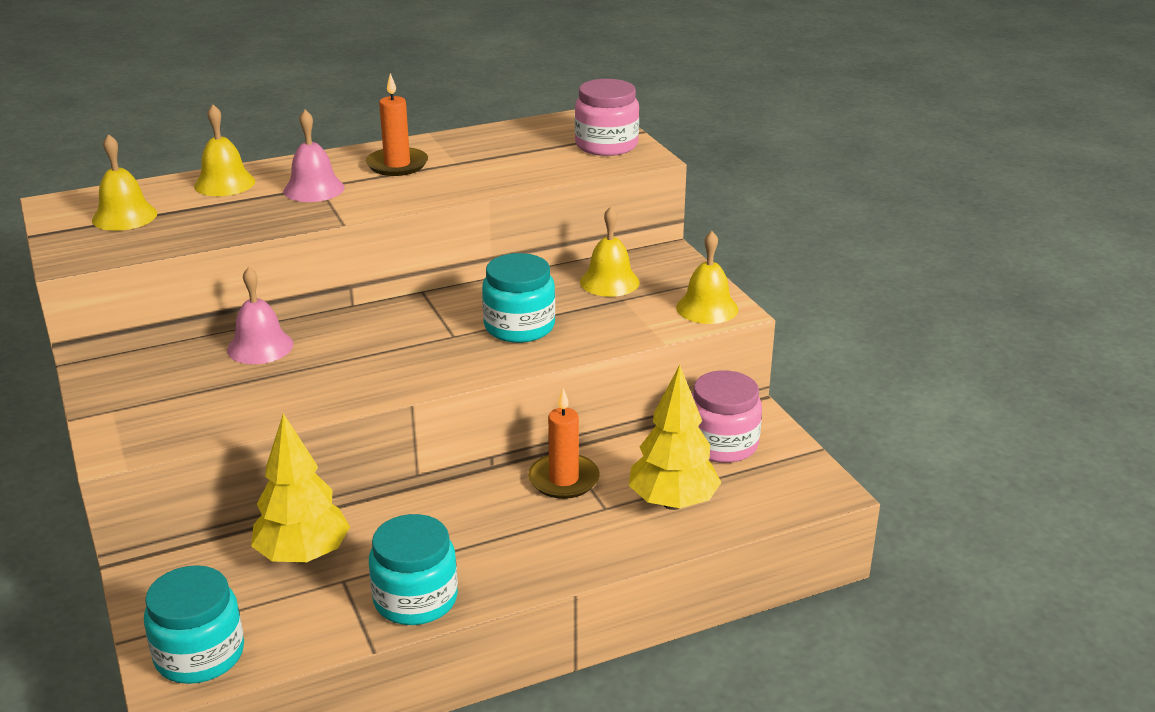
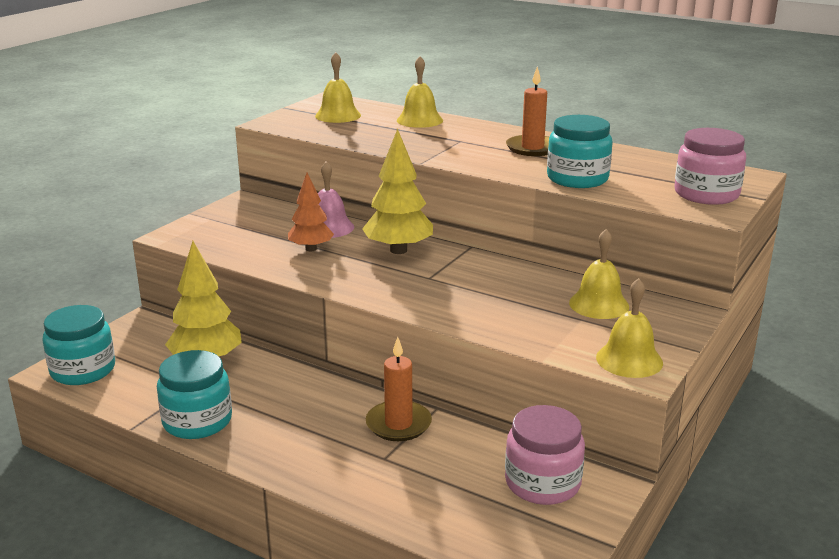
camera: 55 degrees right, 5 degrees down
(295, 374) = (311, 249): none -> orange tree
(314, 189) = (454, 141): pink bell -> none
(519, 327) = (476, 295): turquoise jar -> turquoise jar (577, 178)
(673, 503) = (428, 489): yellow tree -> yellow tree (398, 250)

